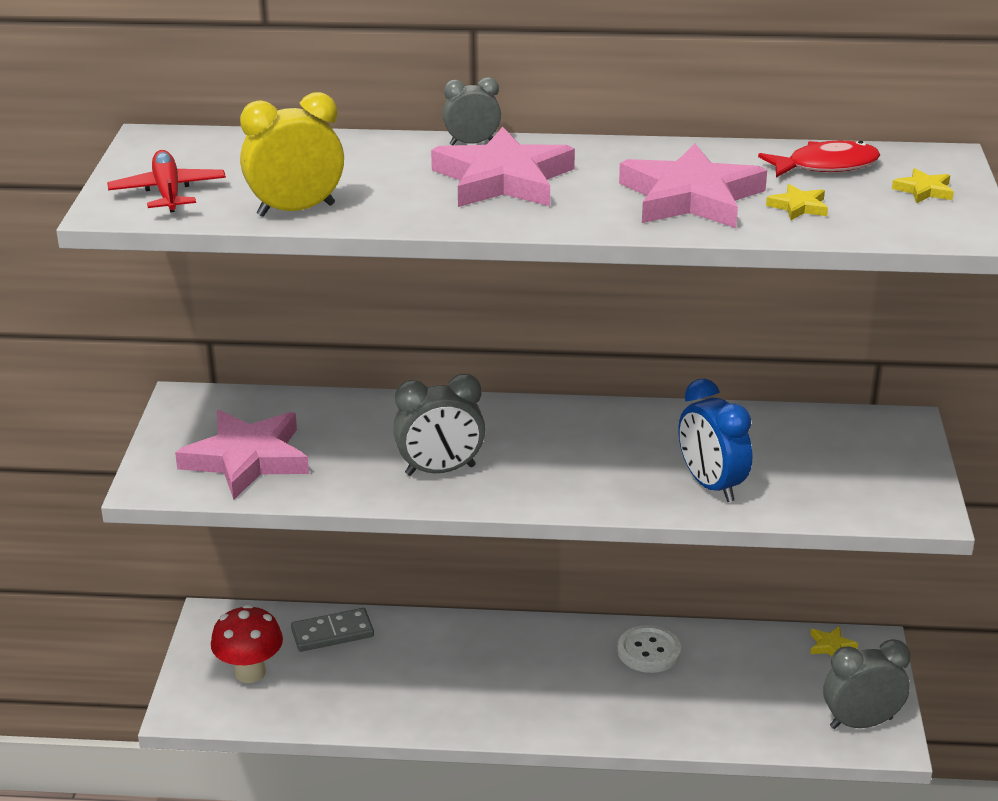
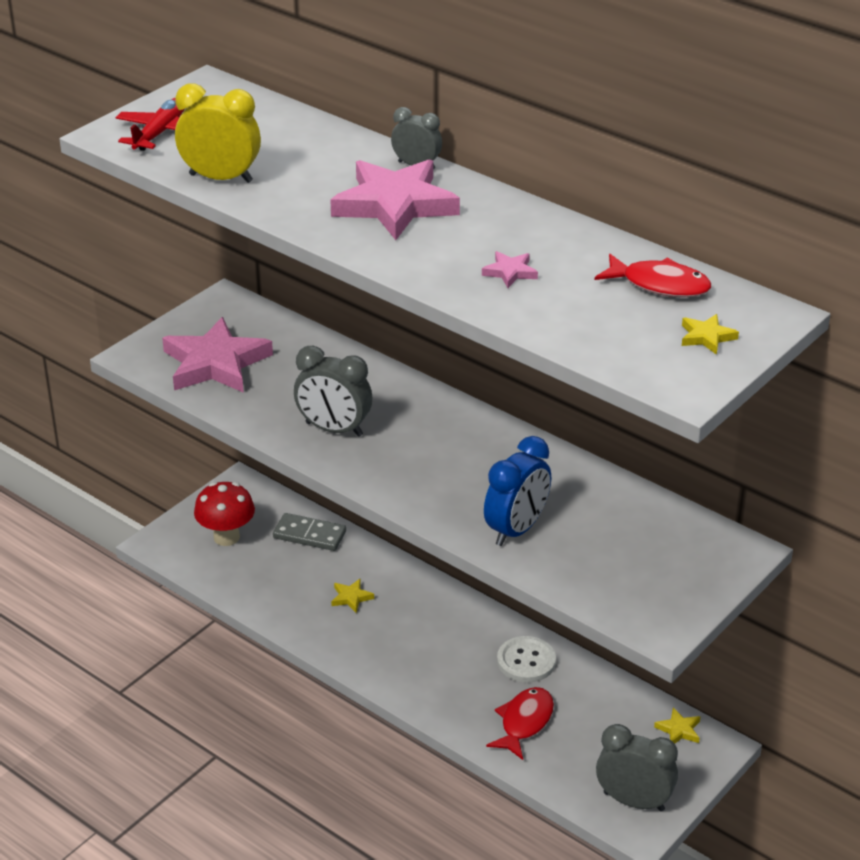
camera: 35 degrees right, 5 degrees up
(691, 197) = (510, 272): pink star -> pink star, size x0.42
(704, 704) = (524, 722): none -> red fish
(711, 485) = (516, 530): blue clock -> blue clock turned 150 degrees counterclockwise
(798, 206) = (581, 312): yellow star -> yellow star (351, 597)

